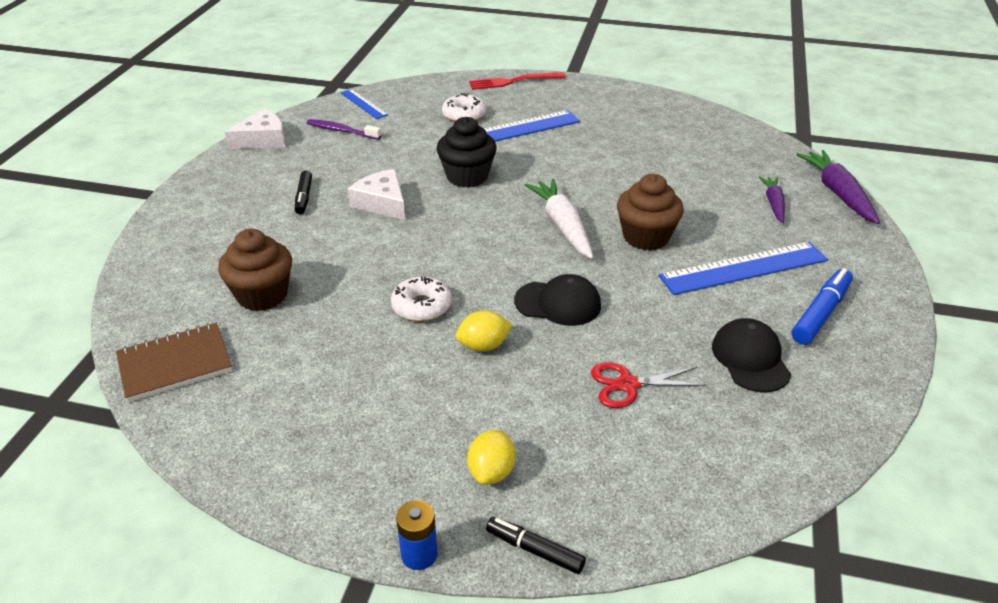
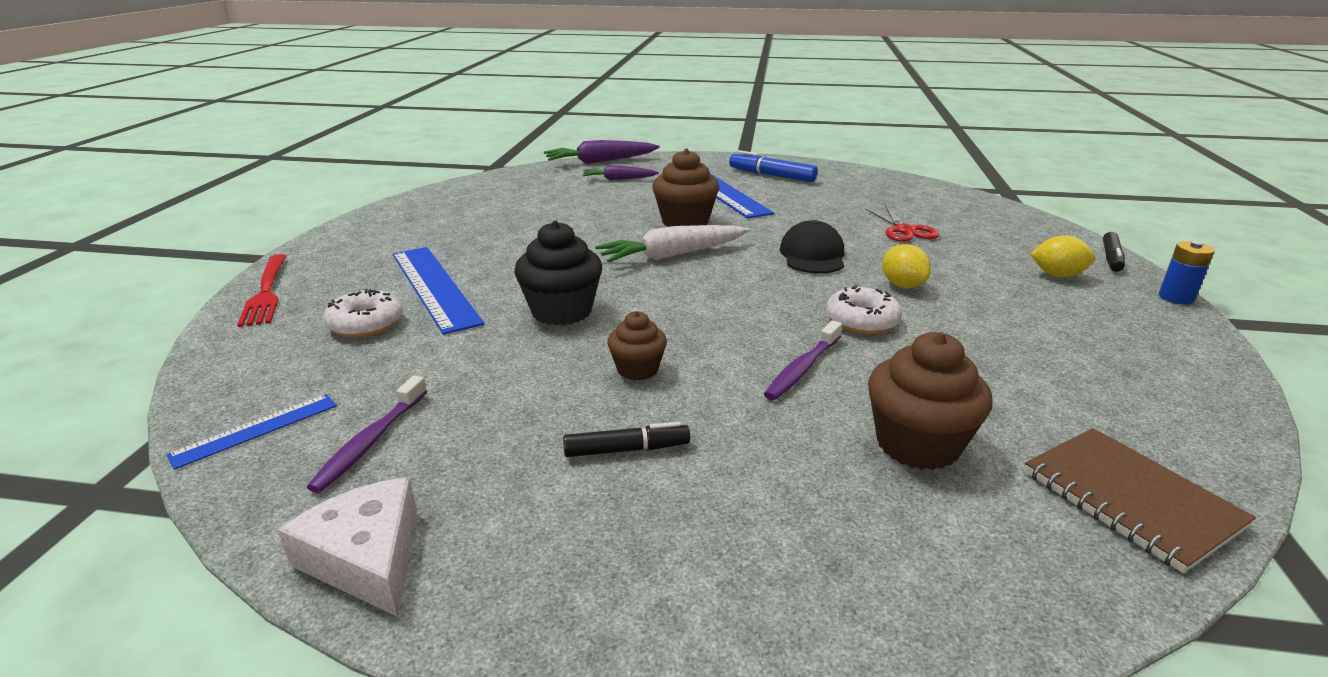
camera: 95 degrees left, 10 degrees down
(361, 265) = (802, 369): none -> purple toothbrush
(382, 203) = (637, 369): white cheese -> brown cupcake
(750, 359) = (840, 195): black cap -> none

